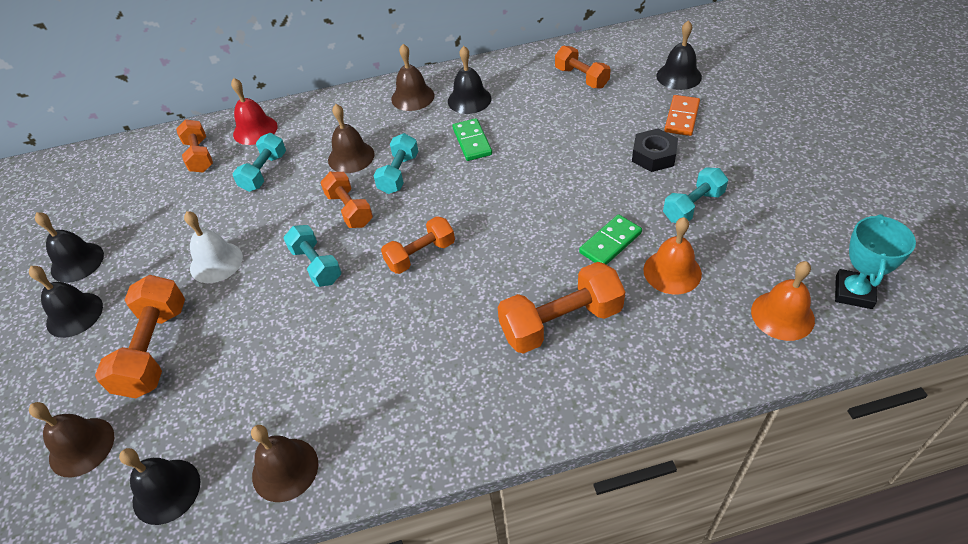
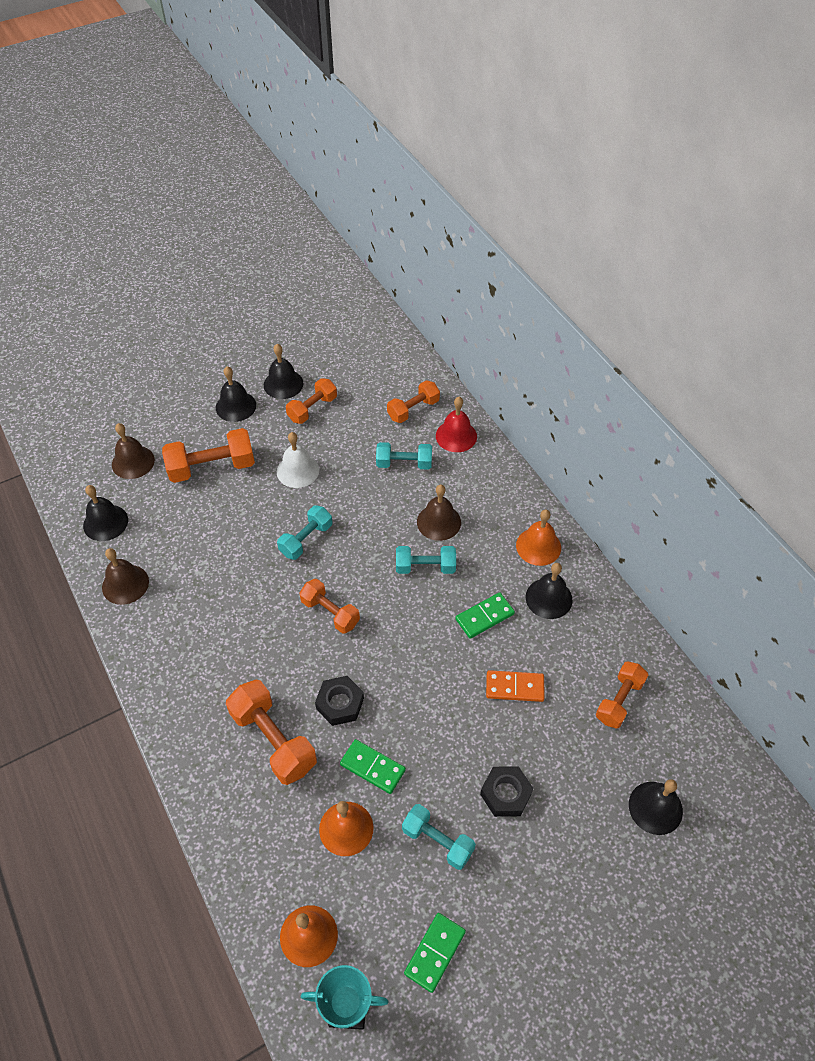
camera: 70 degrees right, 5 degrees up
(349, 209) = (372, 542): orange dumbbell -> orange dumbbell (312, 409)
(412, 97) = (538, 546): brown bell -> orange bell
(532, 260) = (340, 703): none -> black nut
(682, 117) = (578, 818): orange domino -> orange domino (514, 687)
(798, 223) = (435, 952): none -> green domino

